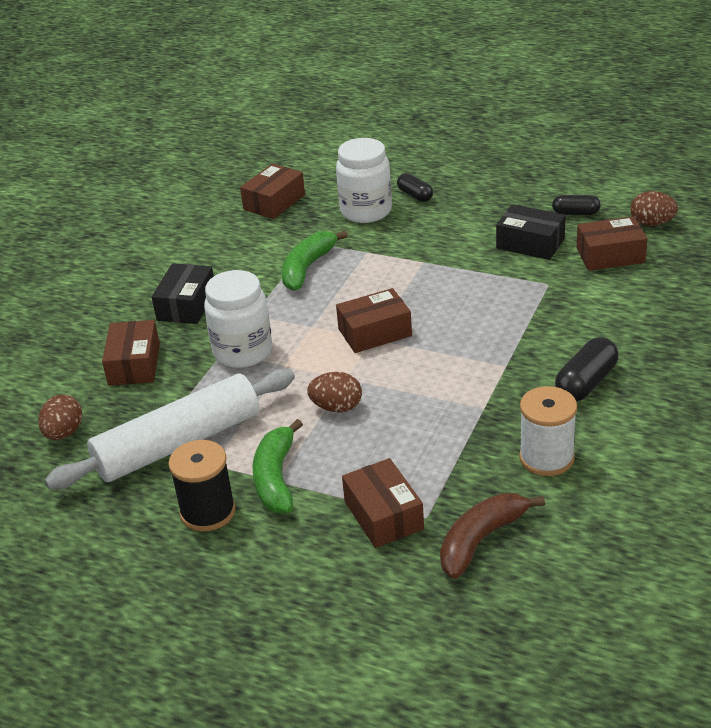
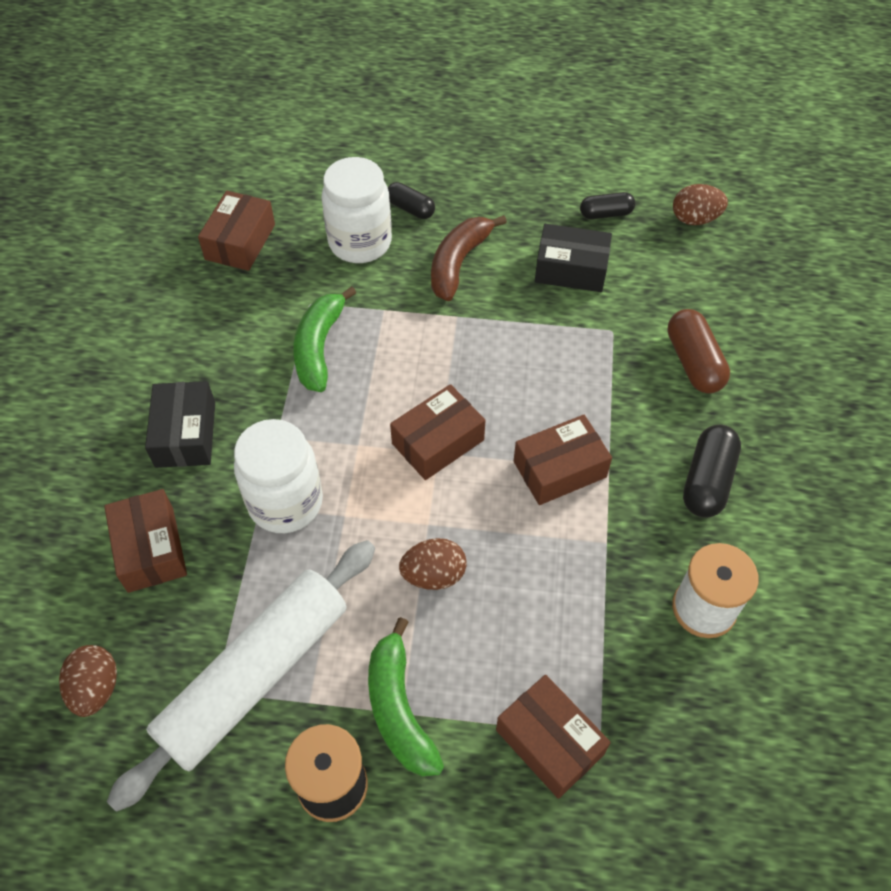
camera: 20 degrees left, 20 degrees up
(481, 540) = (675, 756): brown banana -> brown banana (458, 263)
(608, 310) = (693, 362): none -> brown capsule
(610, 255) = (666, 275): brown box -> brown box (559, 469)

